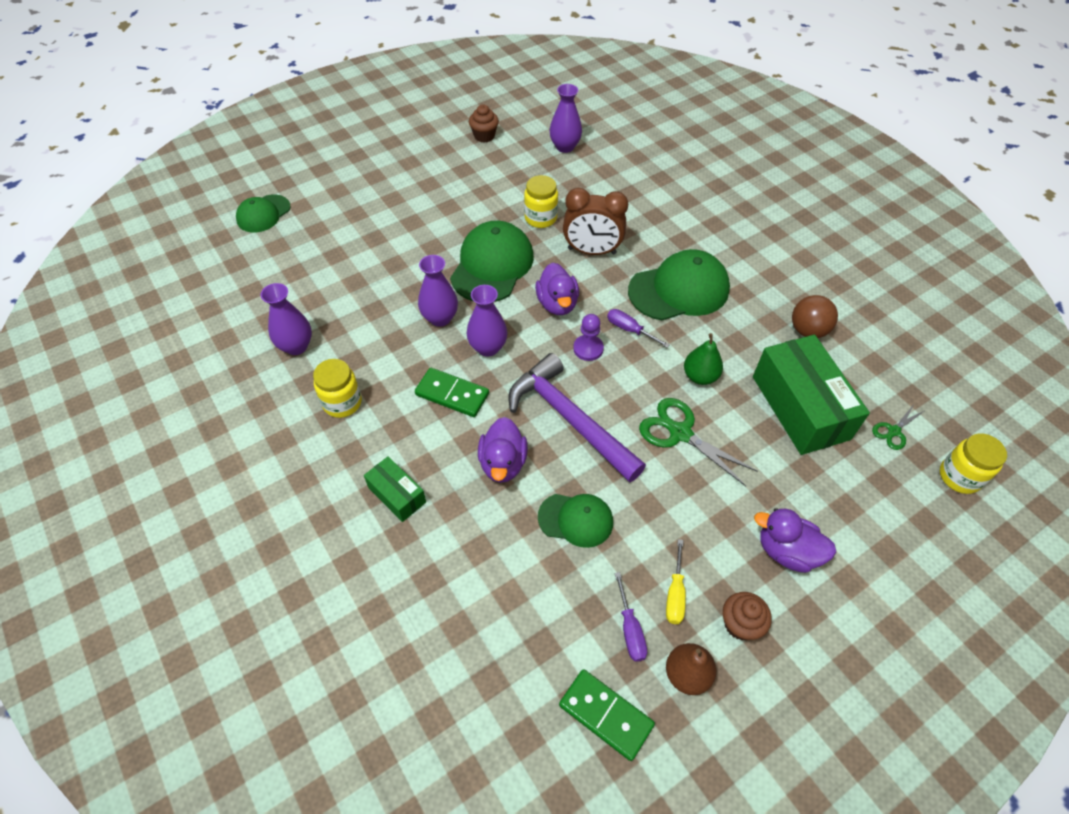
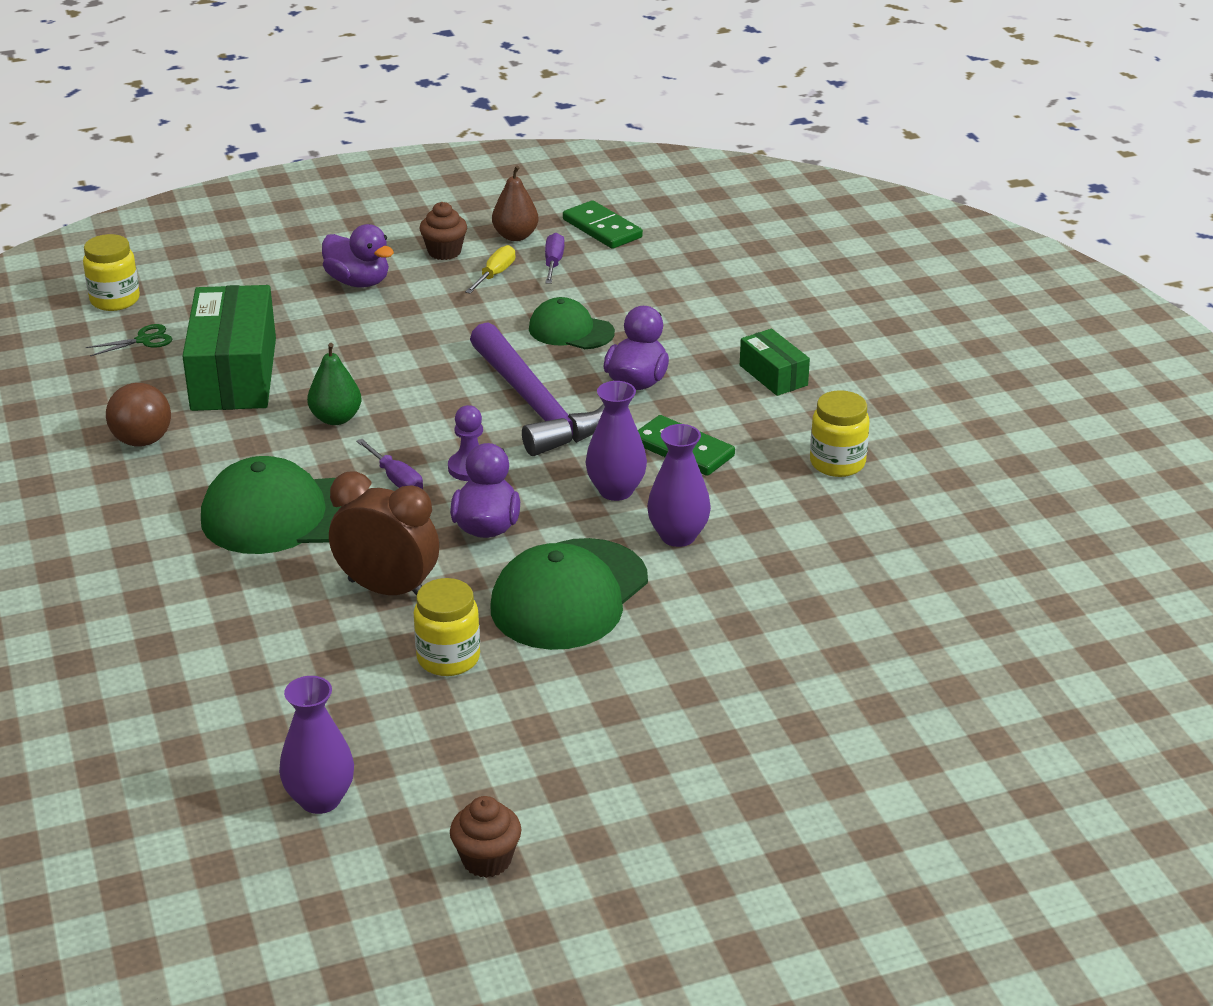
camera: 165 degrees left, 20 degrees down
(263, 214) = (990, 756): green cap -> none
(296, 346) = (907, 535): purple vase -> none
(680, 433) = (403, 374): green scissors -> none

